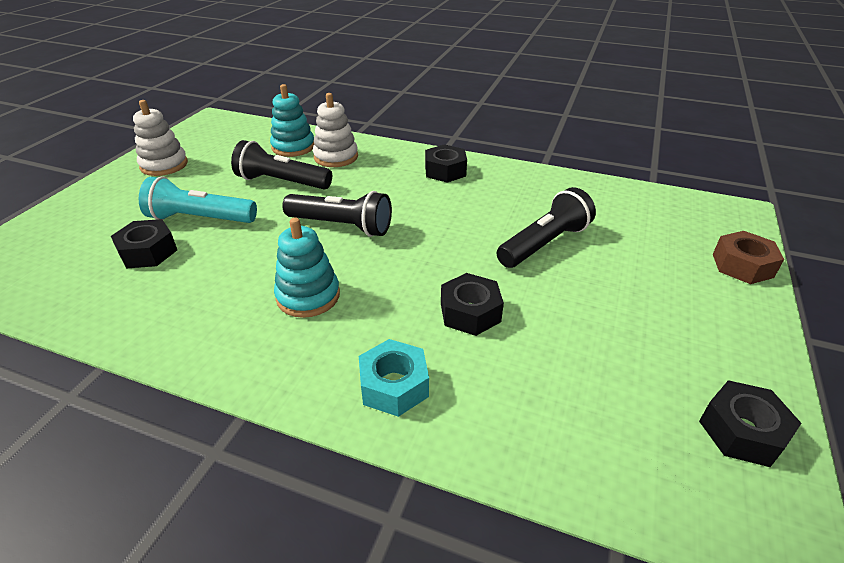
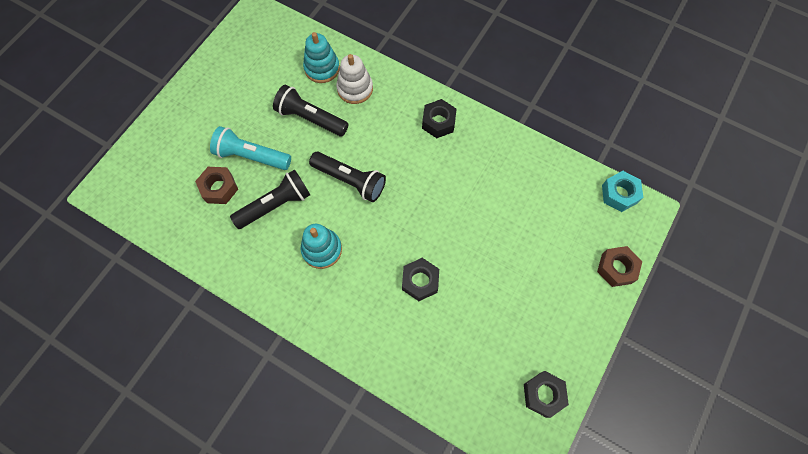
camera: 10 degrees right, 30 degrees up
(148, 252) = (219, 188): black nut -> brown nut
(164, 165) = (221, 80): white stacking toy -> none
(394, 385) = (364, 330): turquoise nut -> turquoise nut (619, 194)
(544, 244) = (488, 223): black flashlight -> black flashlight (275, 205)

